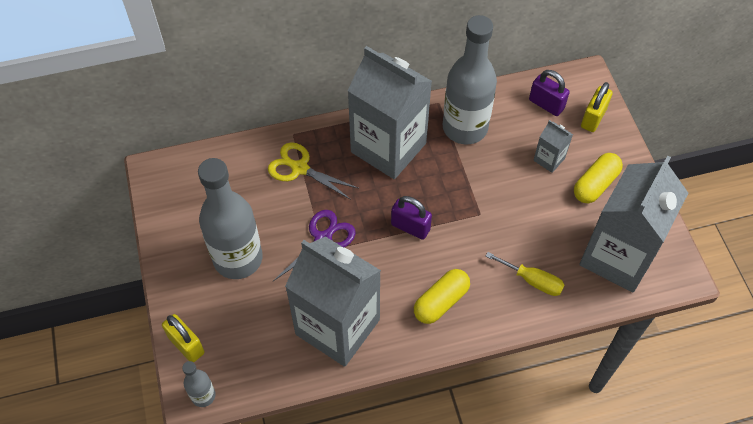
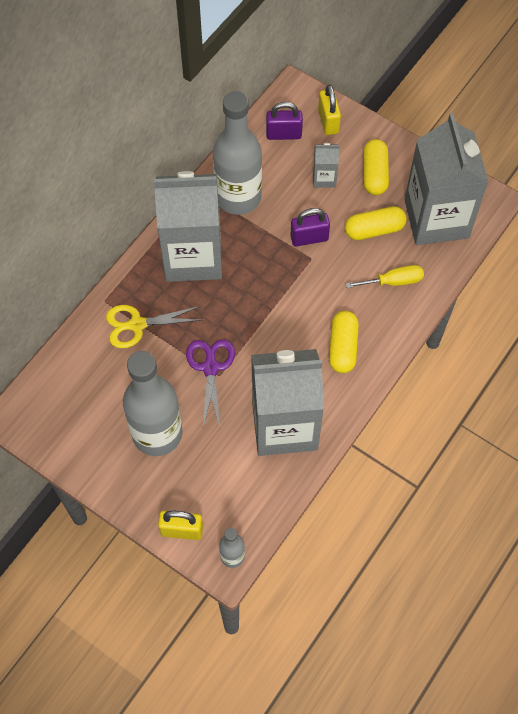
camera: 40 degrees left, 5 degrees up
(410, 227) = (268, 307): purple padlock -> purple padlock (309, 238)
(554, 228) = (374, 230): none -> yellow capsule

